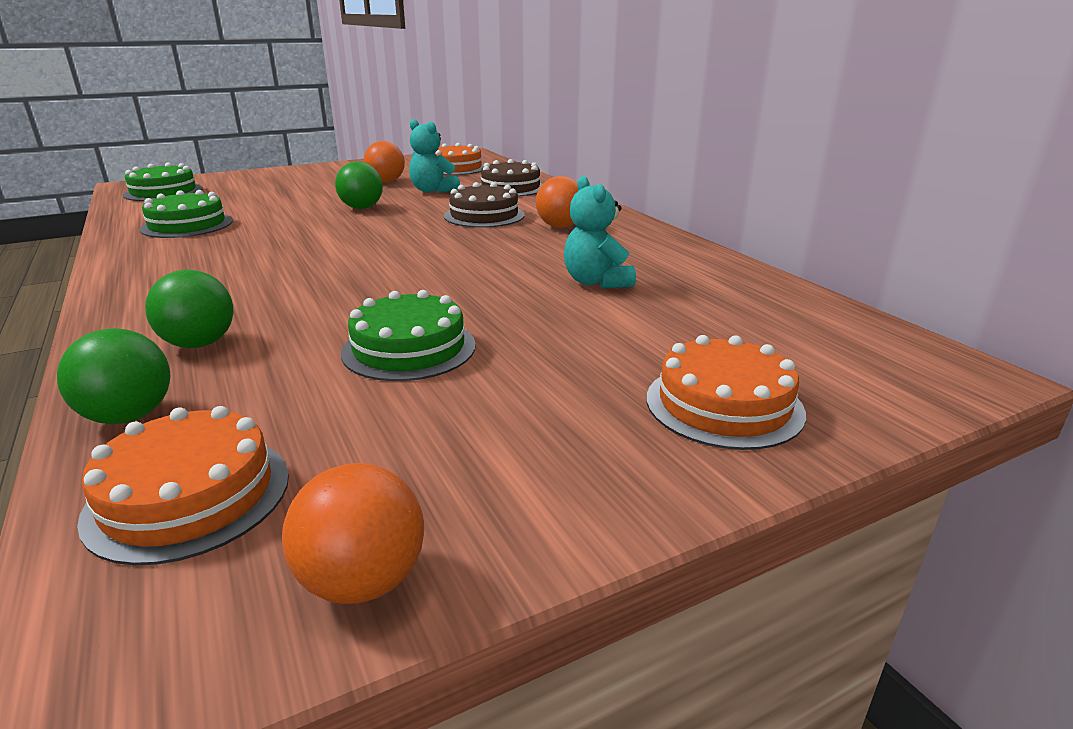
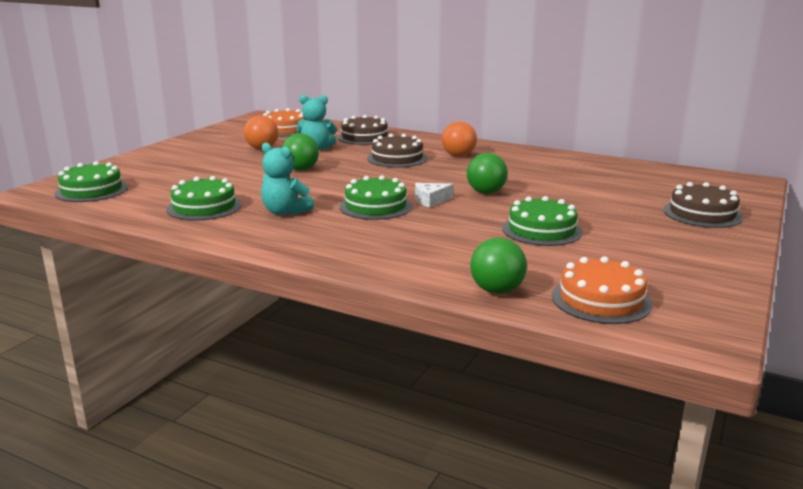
camera: 35 degrees left, 5 degrees down
(199, 344) = (436, 258): green ball -> green ball (486, 192)
(318, 262) = (375, 206): none -> green cake
(363, 581) = (714, 295): orange ball -> none
(389, 271) = (430, 200): none -> white cheese
(596, 282) = (548, 180): turquoise teddy bear -> turquoise teddy bear (285, 212)
(724, 404) = (702, 214): orange cake -> brown cake

